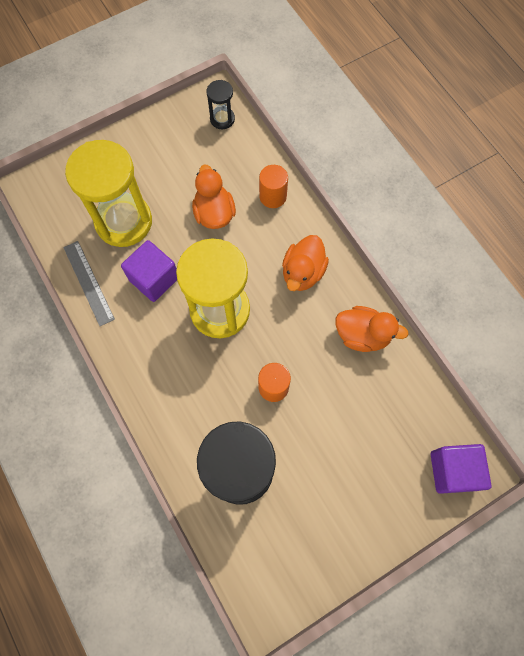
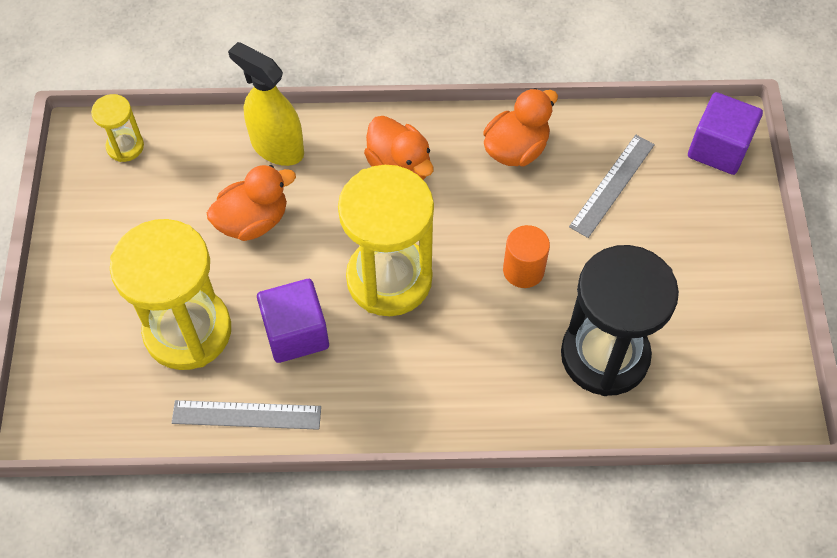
camera: 60 degrees left, 10 degrees down
(214, 213) = (253, 221): orange duck -> orange duck turned 135 degrees clockwise
(222, 119) = (125, 146): black hourglass -> yellow hourglass
(273, 196) = (277, 147): orange cylinder -> yellow spray bottle
(374, 411) = (612, 185): none -> grey ruler

